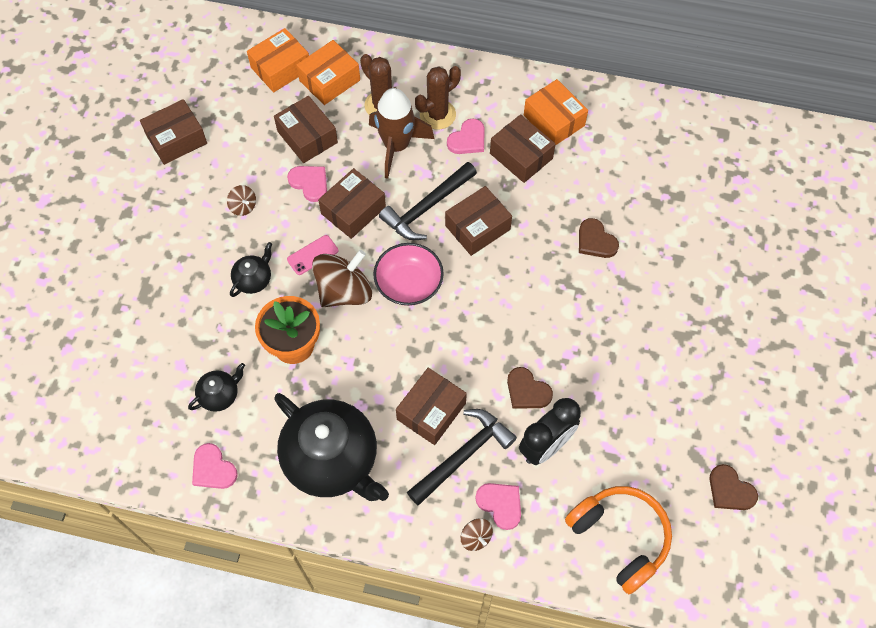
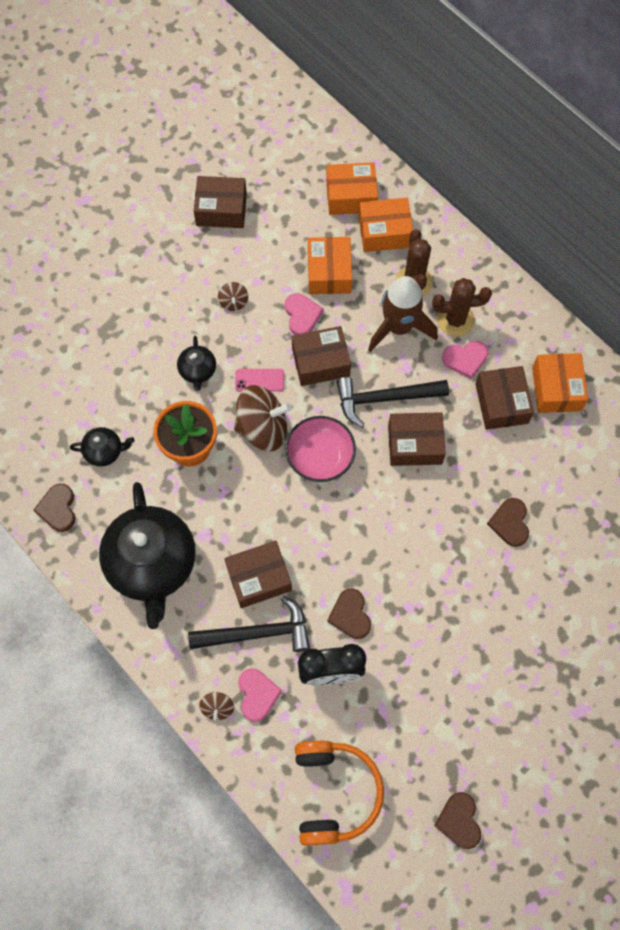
camera: 35 degrees right, 5 degrees up
(213, 469) = (58, 508): pink heart -> brown heart
(253, 279) = (198, 371): black teapot -> black teapot turned 105 degrees clockwise
(307, 137) = (329, 272): brown box -> orange box

